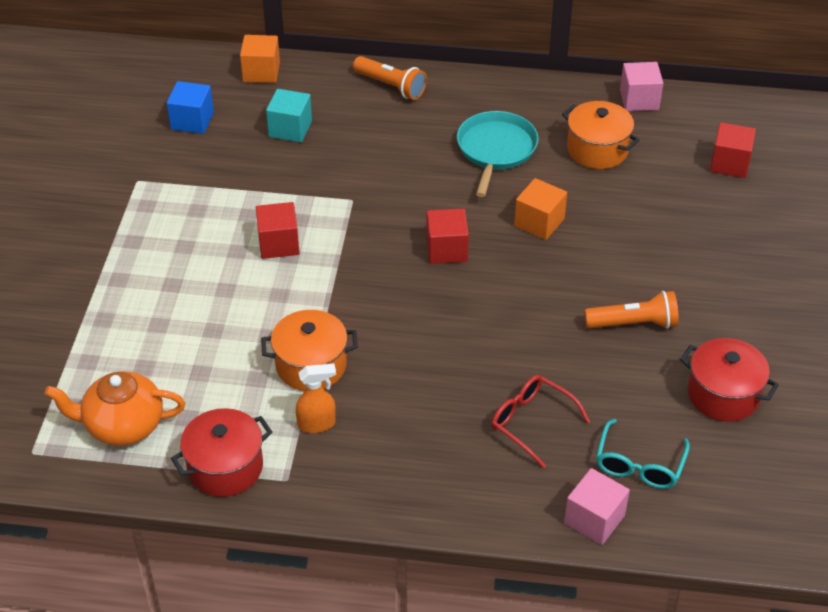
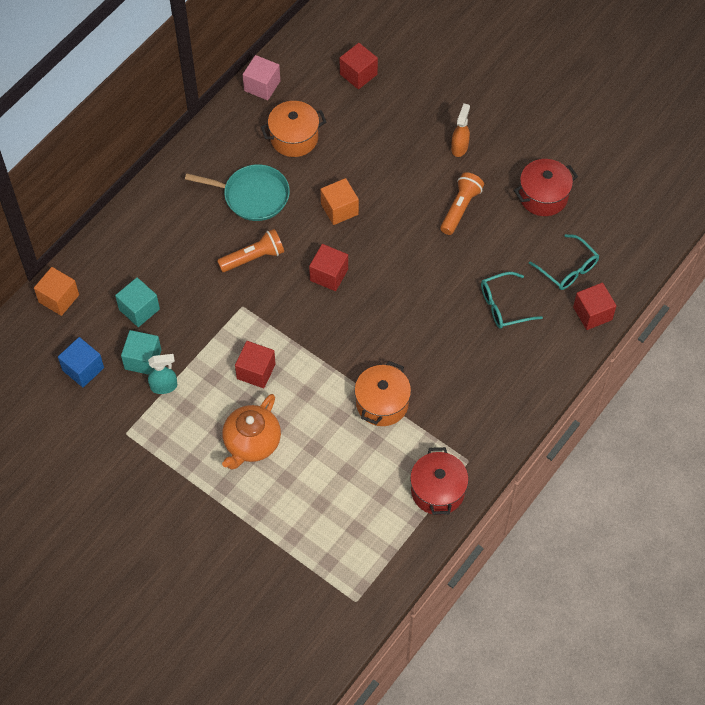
camera: 60 degrees left, 15 degrees up
(123, 425) = (365, 537): orange teapot -> orange teapot (251, 443)
(211, 184) = (164, 386): none -> turquoise spray bottle
(232, 156) = (143, 359): none -> turquoise cube
(317, 424) = (434, 423): orange spray bottle -> orange spray bottle (459, 147)
(391, 86) = (138, 224): orange flashlight -> orange flashlight (253, 258)
(496, 150) = (252, 196): turquoise pan -> turquoise pan turned 150 degrees clockwise
(531, 422) = (503, 306): red glasses -> turquoise glasses
(594, 519) = (592, 313): pink cube -> red cube

